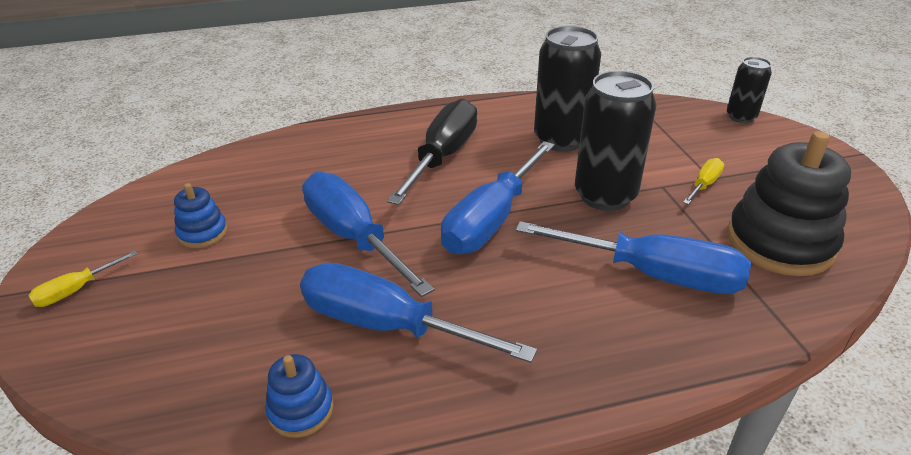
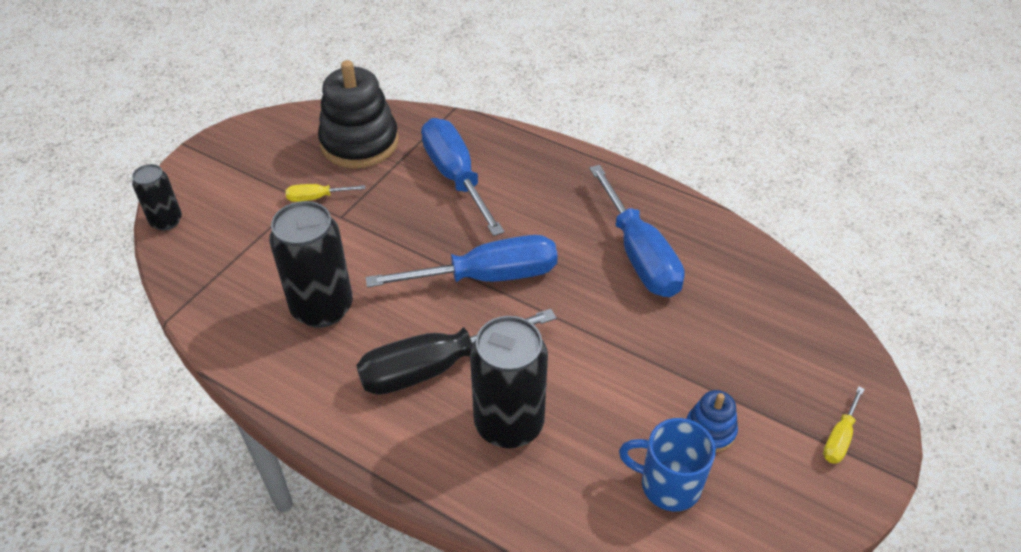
camera: 135 degrees left, 10 degrees up
(76, 290) = (839, 437): yellow screwdriver -> yellow screwdriver turned 120 degrees clockwise
(215, 191) = (668, 484): none -> blue mug
(301, 410) = (726, 242): blue stacking toy -> none
(353, 237) = (596, 335): blue screwdriver -> none
(605, 196) = (387, 238): black can -> black can (509, 424)

